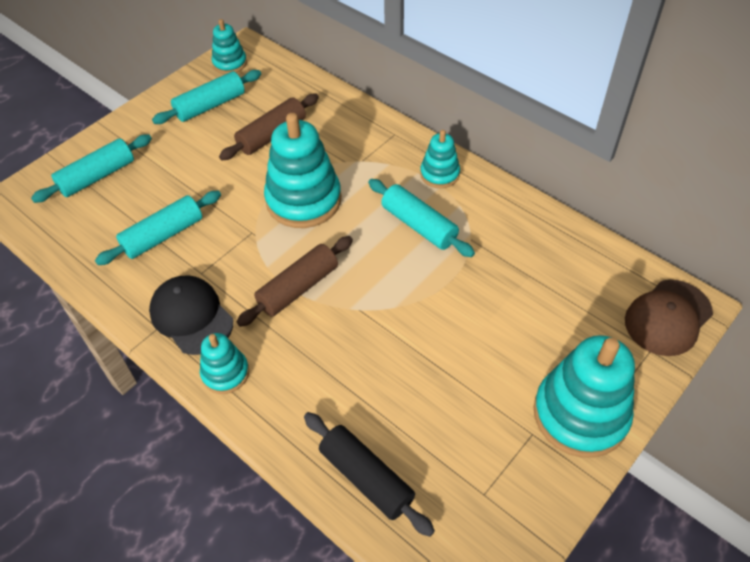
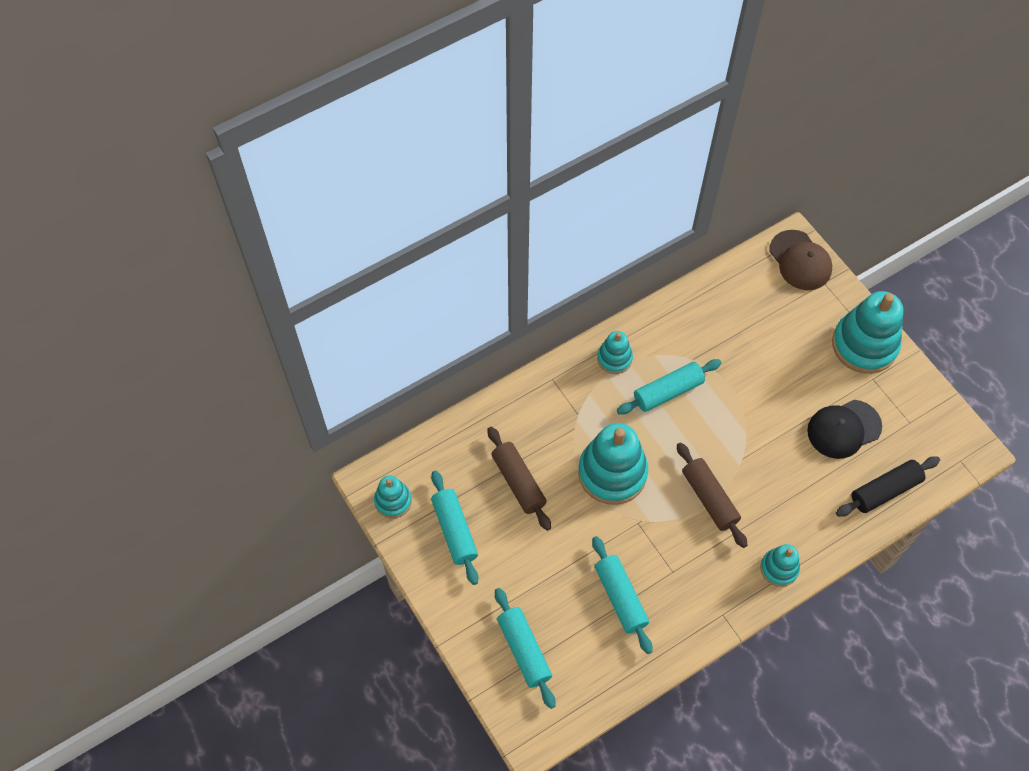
camera: 75 degrees left, 10 degrees up
(191, 316) = (717, 586): black cap -> black cap (843, 429)

